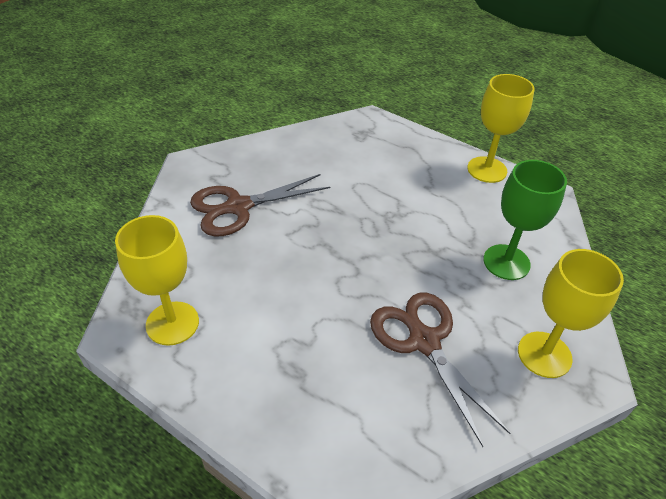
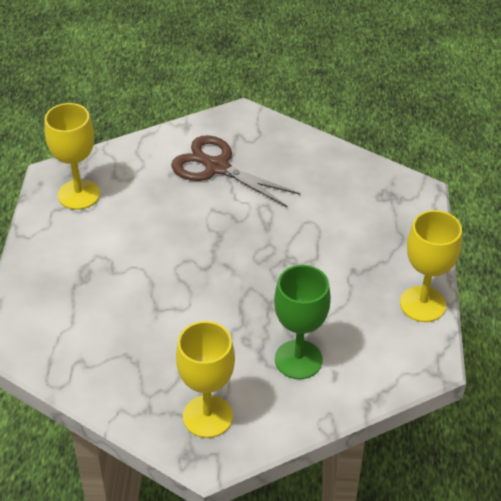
camera: 60 degrees right, 0 degrees up
(424, 342) = (164, 336): brown scissors -> none

